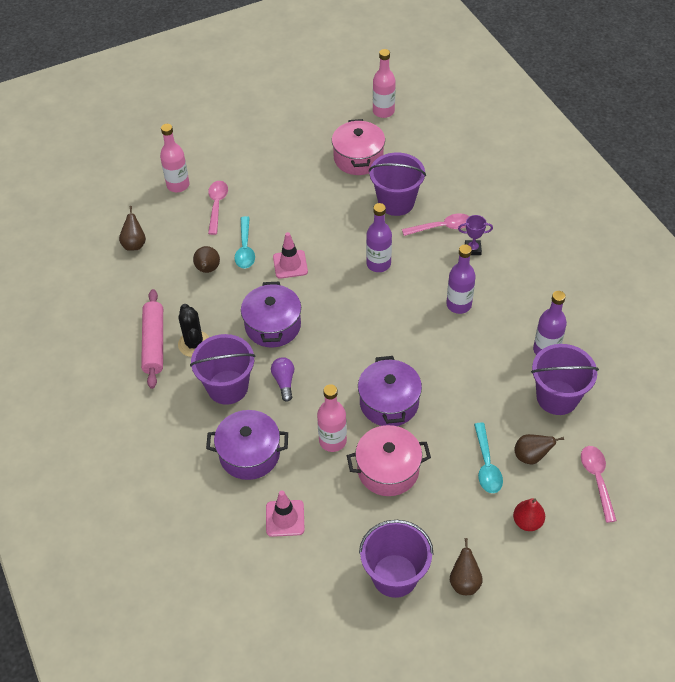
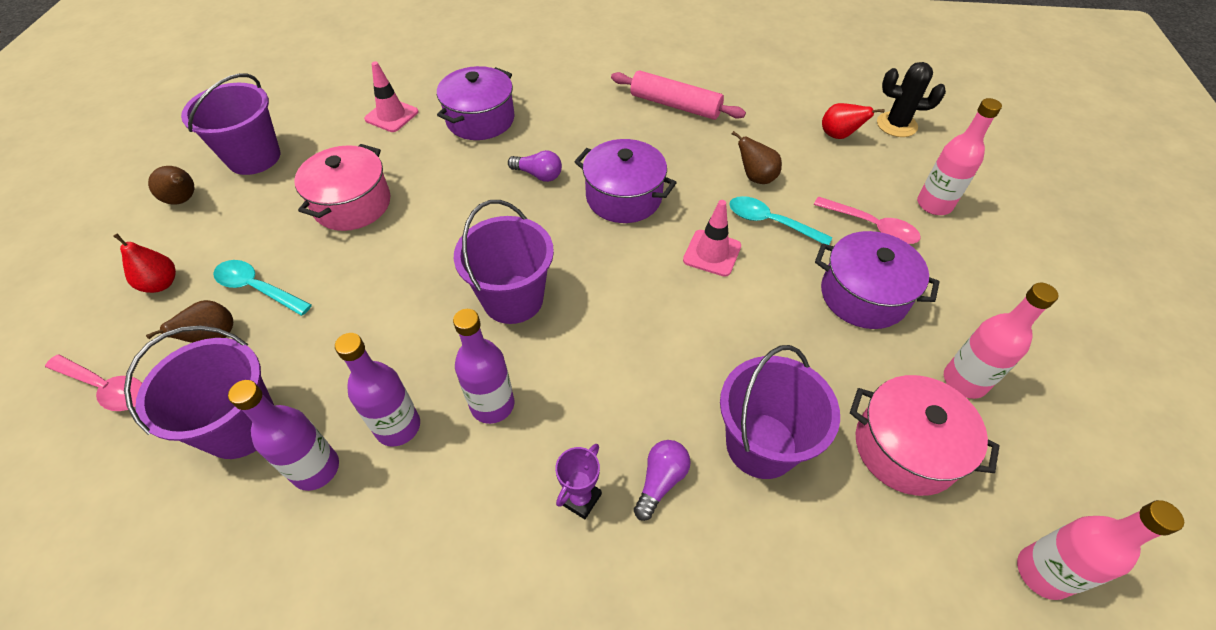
camera: 120 degrees right, 0 degrees up
(134, 244) = (839, 135): brown pear -> red pear
(194, 344) = (650, 130): black cactus -> black cactus (896, 125)
(227, 387) = (572, 133): purple bucket -> purple bucket (513, 299)
(332, 441) = (430, 179): pink bottle -> pink bottle (964, 381)
(378, 264) = (644, 348): purple bottle -> purple bottle (398, 427)
(389, 402) = (425, 245): purple pot -> purple pot (863, 295)
(442, 227) = (661, 481): pink spoon -> purple light bulb

